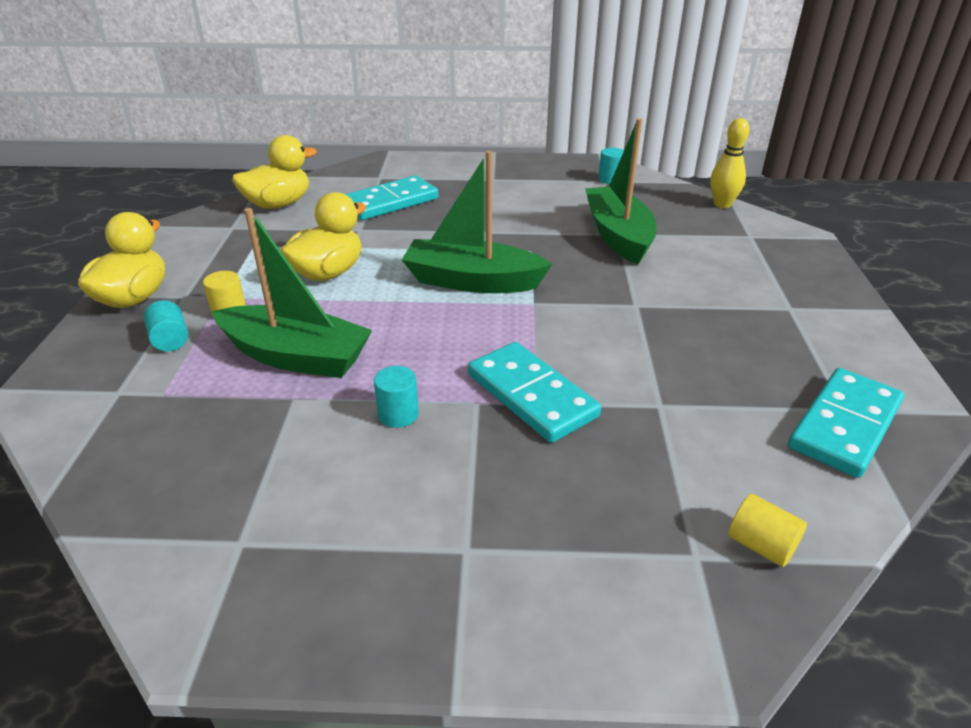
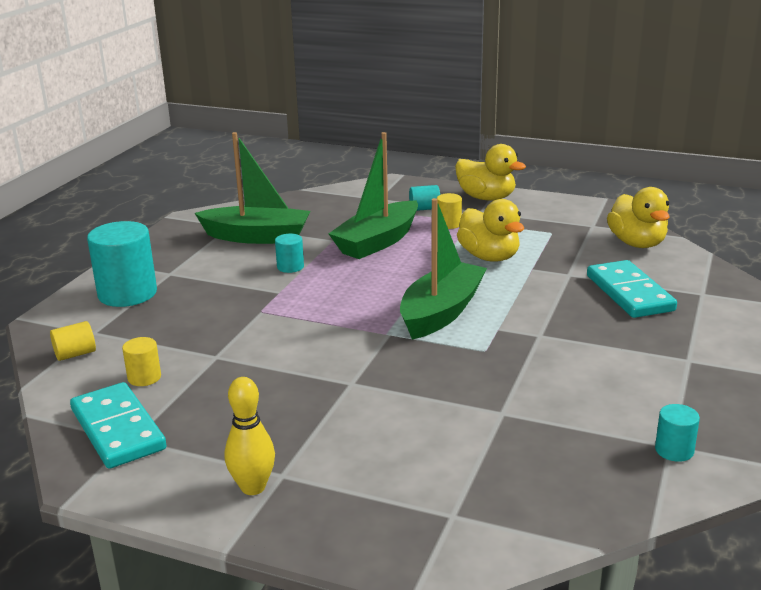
camera: 110 degrees right, 10 degrees down
(531, 395) = (270, 311): turquoise domino -> none
(562, 574) = (127, 294): none -> turquoise cylinder
(618, 235) = (497, 410): green boat -> green boat (257, 237)
(722, 204) = (559, 528): yellow bowling pin -> yellow bowling pin (253, 487)
(747, 446) = (144, 377): none -> yellow cylinder

